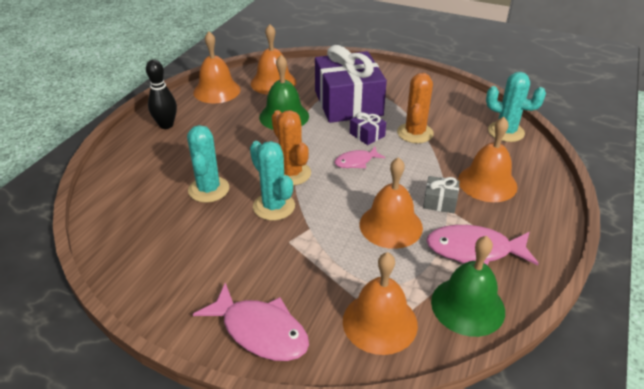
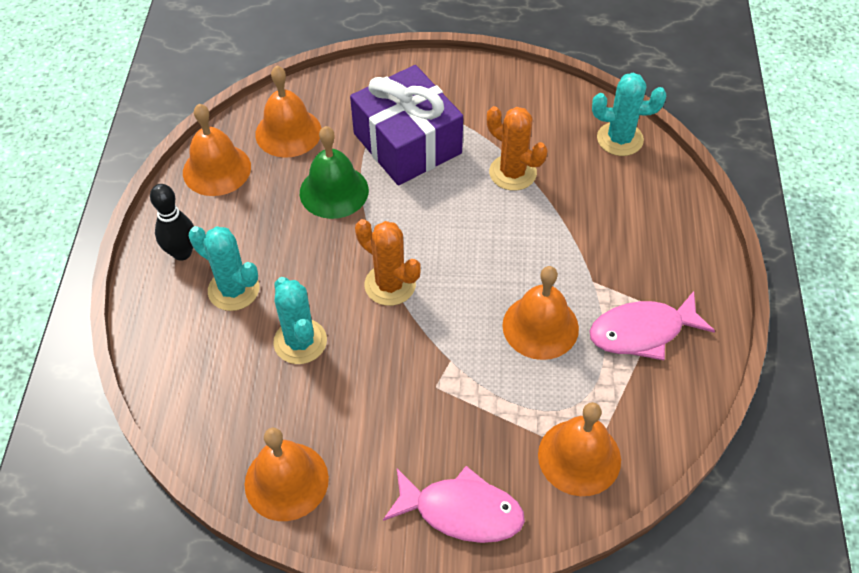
camera: 20 degrees left, 15 degrees up
(274, 206) = (393, 342): turquoise cactus -> turquoise cactus (233, 290)
(356, 162) = (460, 242): pink fish -> none
(367, 135) = (455, 192): purple gift -> none
(415, 133) = (512, 173): orange cactus -> orange cactus turned 45 degrees counterclockwise
(439, 202) = (581, 274): grey gift -> none
(467, 306) = (659, 406): green bell -> none
(487, 183) = (624, 229): orange bell -> orange bell (286, 481)

